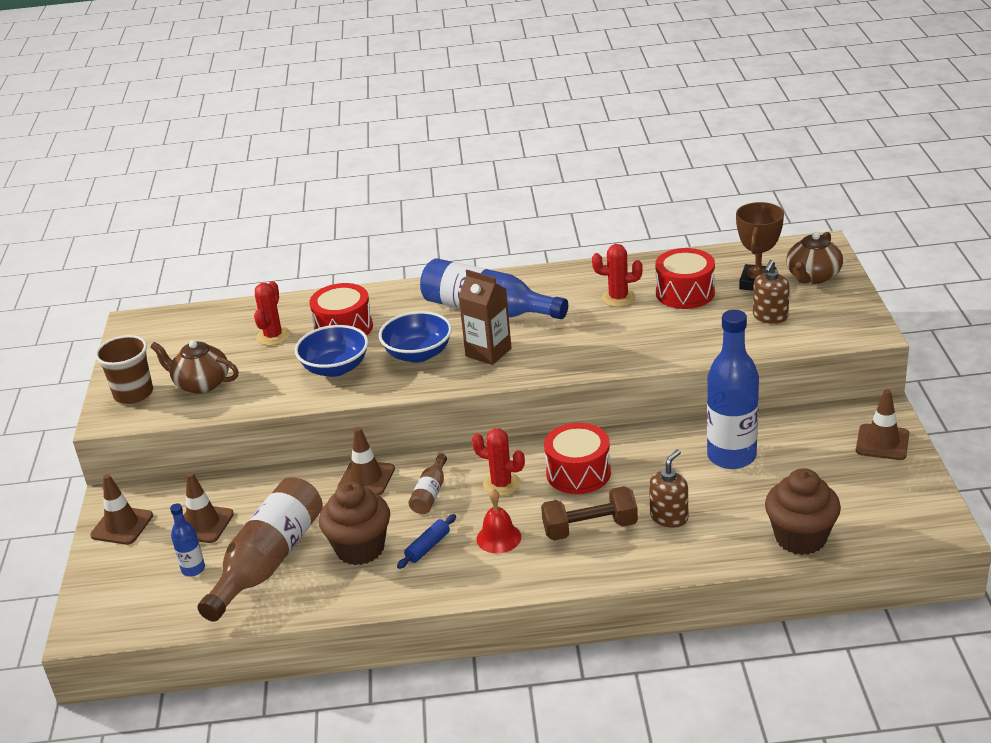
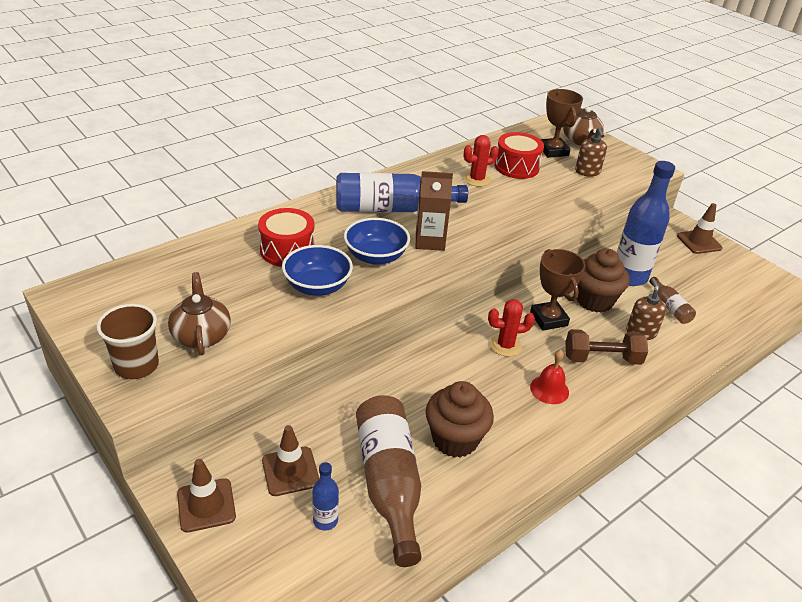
camera: 40 degrees left, 5 degrees up
(201, 384) = (201, 335): brown teapot -> brown teapot turned 90 degrees clockwise
(273, 336) = (228, 273): red cactus -> none
(366, 478) = (396, 376): brown traffic cone -> none
(428, 547) = (506, 417): blue rolling pin -> none
(430, 493) = (460, 371): brown bottle -> brown bottle (670, 307)
(578, 473) = (548, 319): red drum -> brown trophy
(590, 528) = (602, 359): brown dumbbell -> brown dumbbell turned 45 degrees clockwise
(800, 538) = (729, 320): brown cupcake -> brown cupcake (594, 301)

